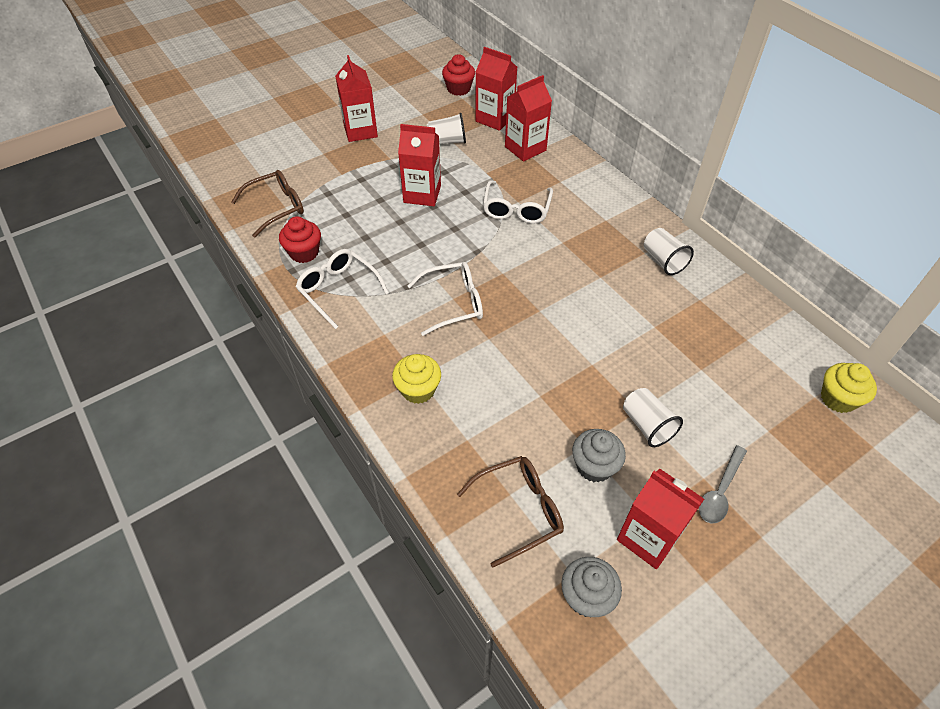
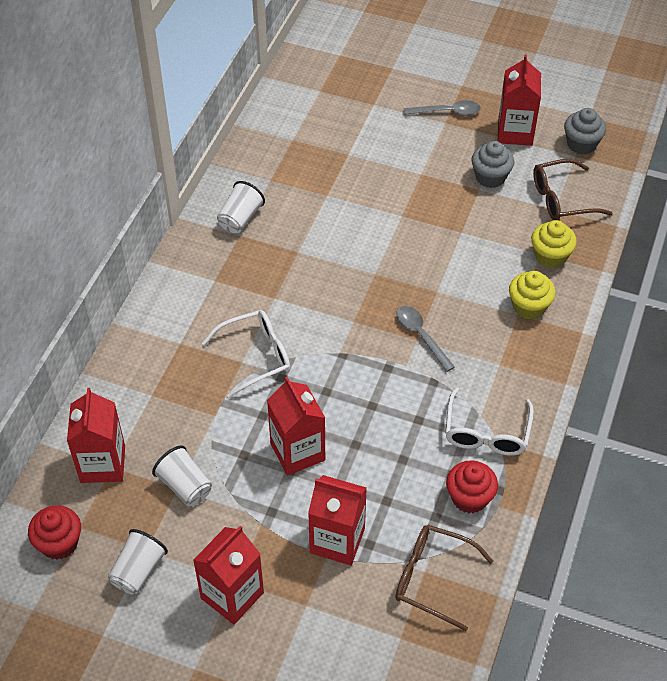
camera: 125 degrees left, 0 degrees up
(454, 303) = (421, 336): white glasses -> grey spoon
(519, 510) = (562, 199): brown glasses -> brown glasses turned 45 degrees counterclockwise
(525, 148) = (143, 402): red carton -> red carton (337, 540)
(647, 425) = (429, 164): white cup -> white cup (138, 570)
(838, 399) = (310, 79): yellow cupcake -> yellow cupcake (550, 256)

